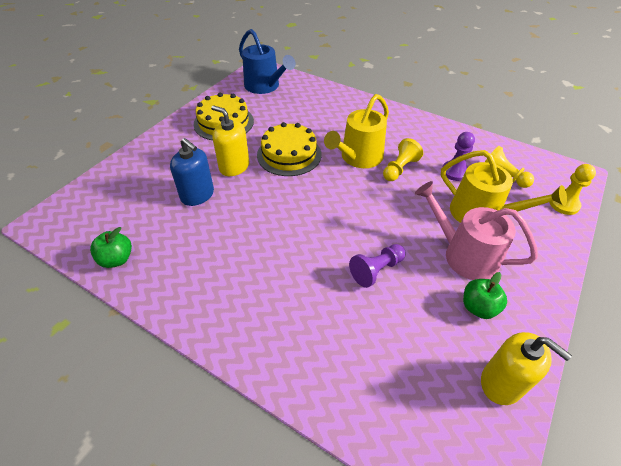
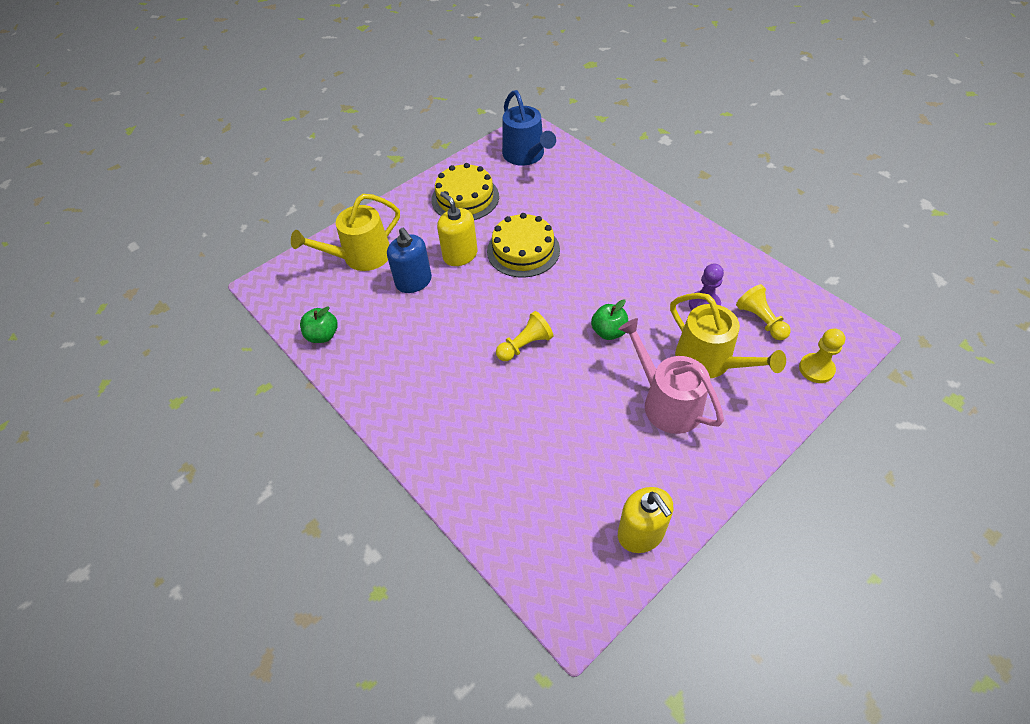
camera: 20 degrees right, 5 degrees up
(358, 157) = (599, 267): yellow watering can -> yellow watering can (361, 256)
(376, 270) = (565, 399): purple pawn -> none
(399, 169) = (641, 289): yellow pawn -> yellow pawn (525, 345)
(478, 307) = (654, 459): green apple -> green apple (609, 332)

